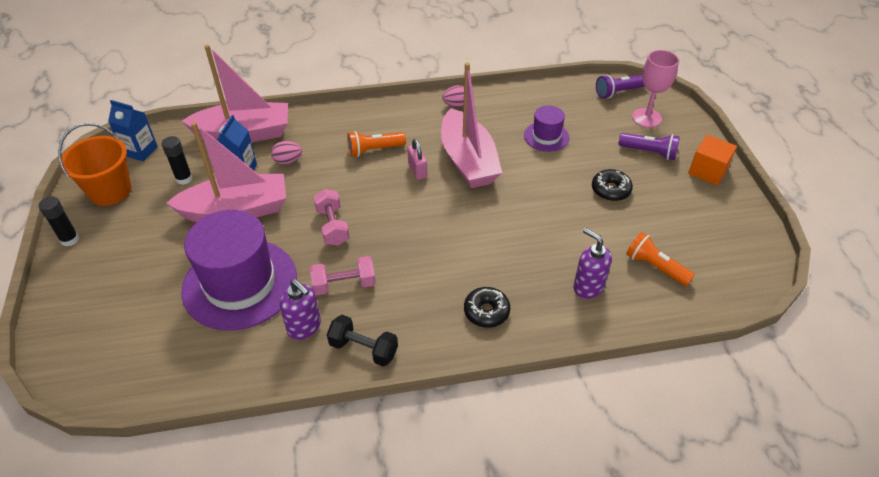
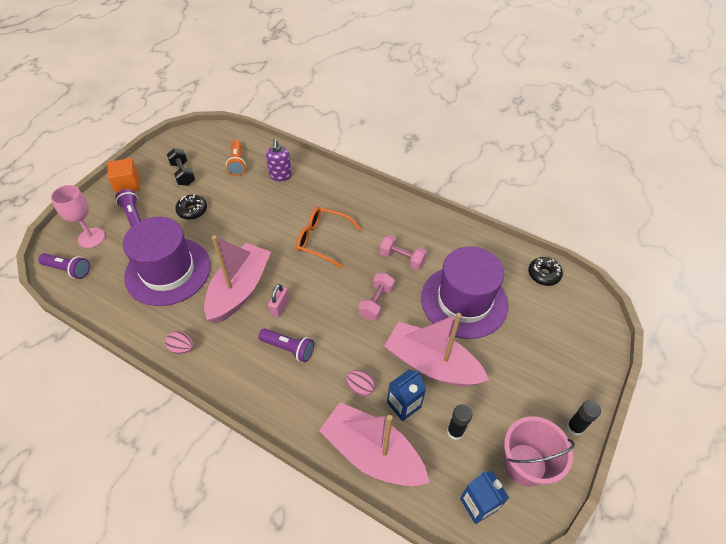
camera: 140 degrees left, 5 degrees up
(110, 191) = (525, 464): orange bucket -> pink bucket
(304, 327) = (443, 249): purple soap dispenser -> none
(363, 349) = (421, 219): black dumbbell -> black dumbbell (183, 174)
(374, 150) = (288, 348): orange flashlight -> purple flashlight
(448, 248) = (323, 240): none -> orange glasses
(486, 311) = (342, 197): black donut -> black donut (543, 274)
(546, 136) = (168, 271): purple hat -> purple hat, size x2.07

